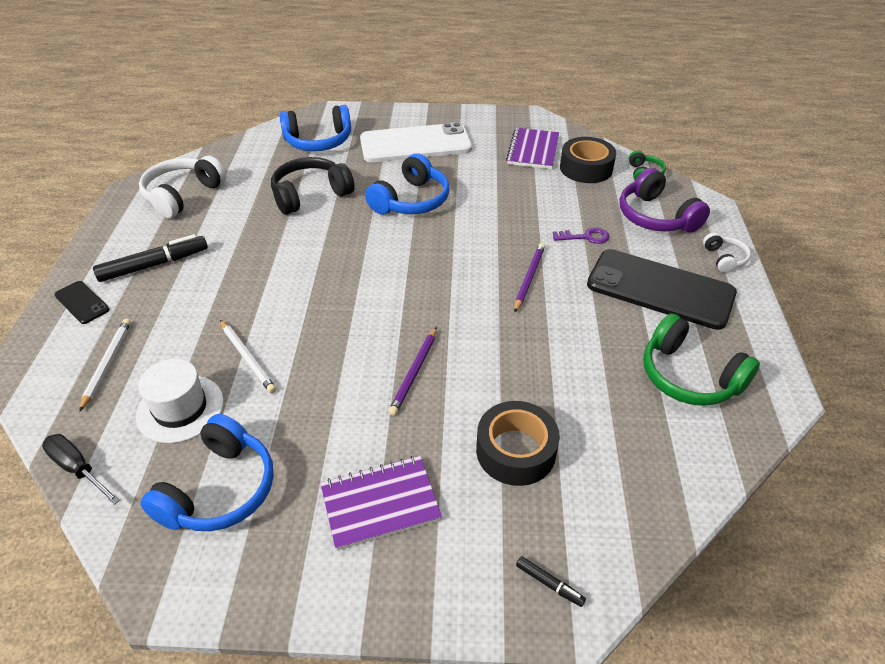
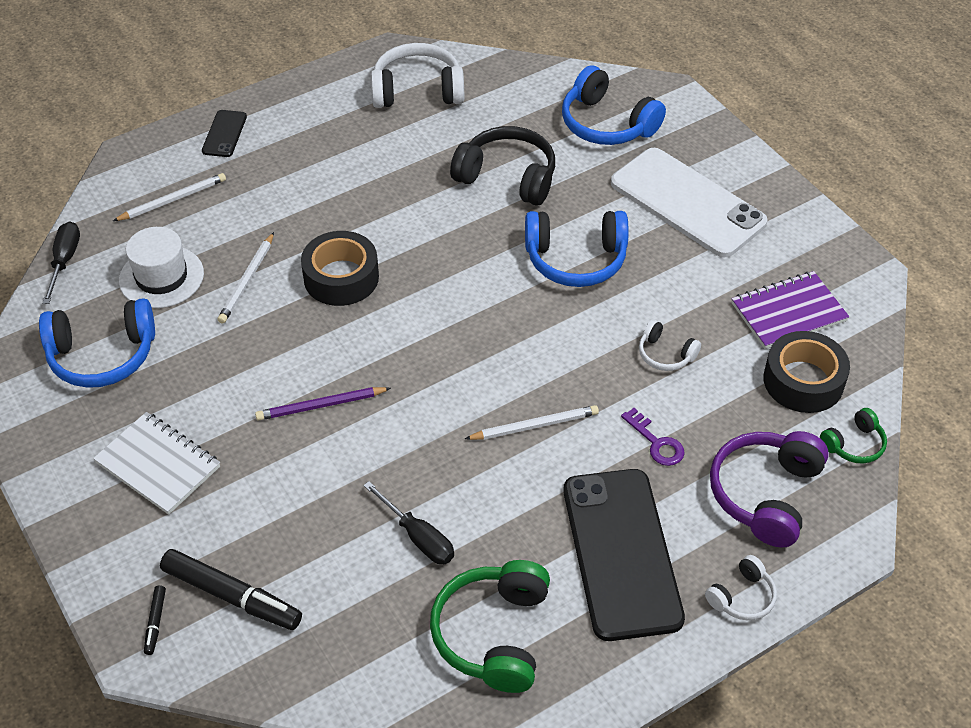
camera: 55 degrees right, 5 degrees up
(154, 265) = (306, 142): black marker -> black marker (232, 596)
(380, 503) = (158, 465): purple notebook -> white notebook
(515, 451) = (281, 531): black tape -> black tape (341, 277)
(521, 203) = (665, 354): none -> white headphones
(528, 278) = (534, 425): purple pencil -> white pencil
(579, 375) = (418, 537): none -> black screwdriver

